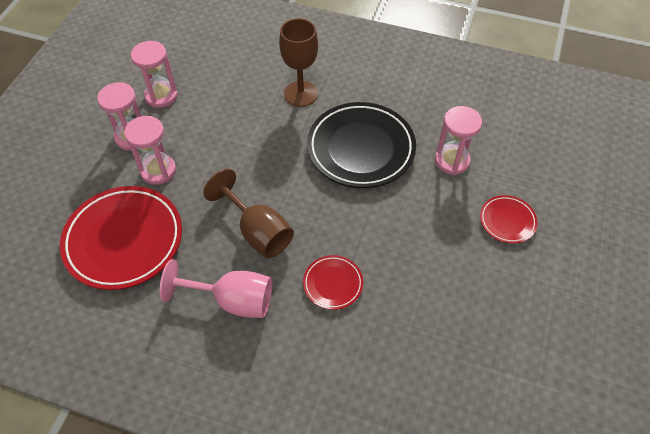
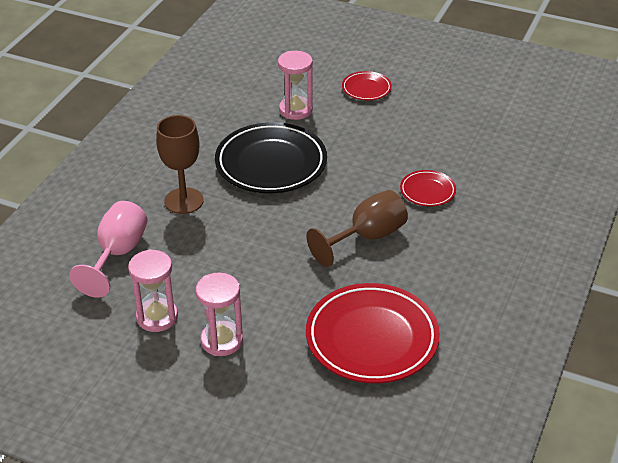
camera: 85 degrees left, 15 degrees down
(158, 170) = (277, 315): pink hourglass -> none
(233, 300) = (445, 255): pink goblet -> pink goblet (118, 254)

